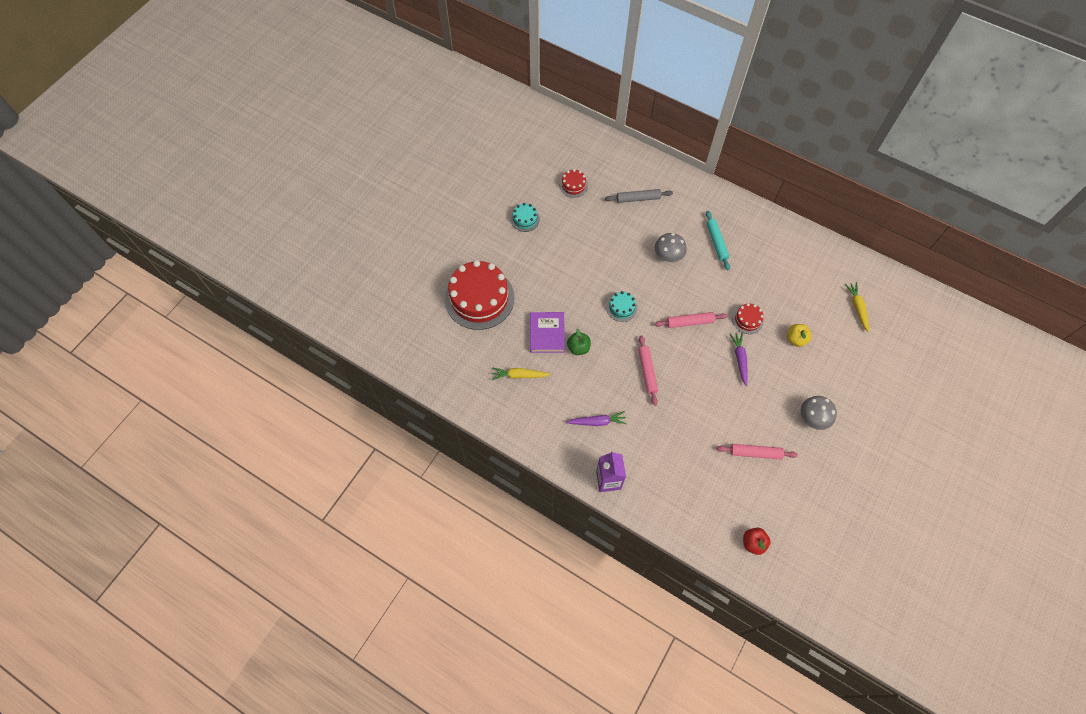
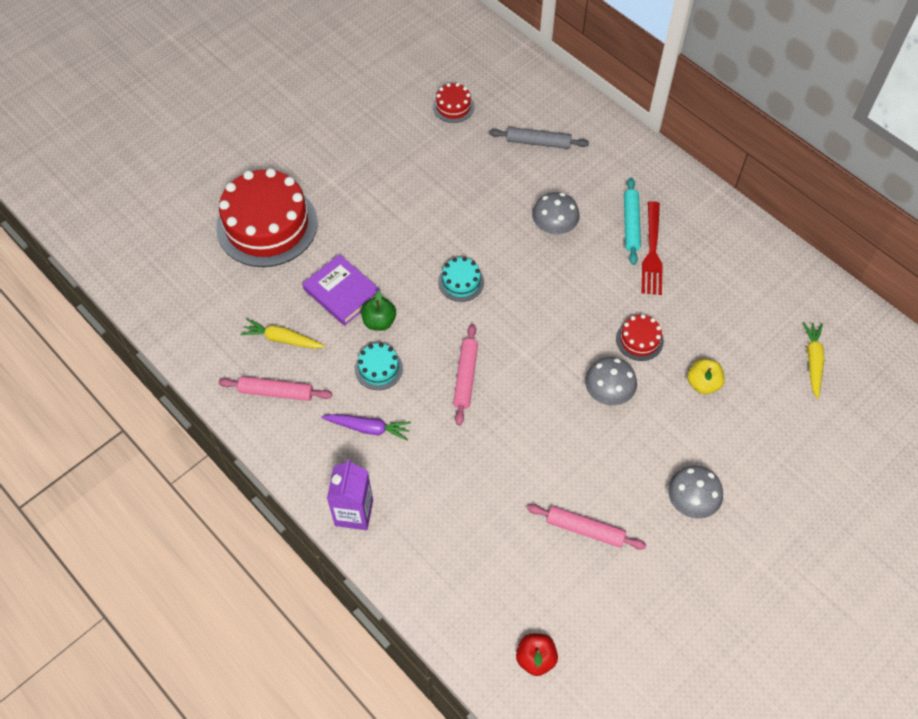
camera: 15 degrees right, 5 degrees down
(525, 219) = (369, 136): turquoise cake -> turquoise cake (378, 368)
(547, 334) = (342, 292): purple book -> purple book turned 60 degrees counterclockwise
(689, 322) = (552, 323): pink rolling pin -> pink rolling pin (276, 392)
(736, 258) = (652, 252): none -> red fork
(740, 359) = (608, 392): purple carrot -> grey mushroom

